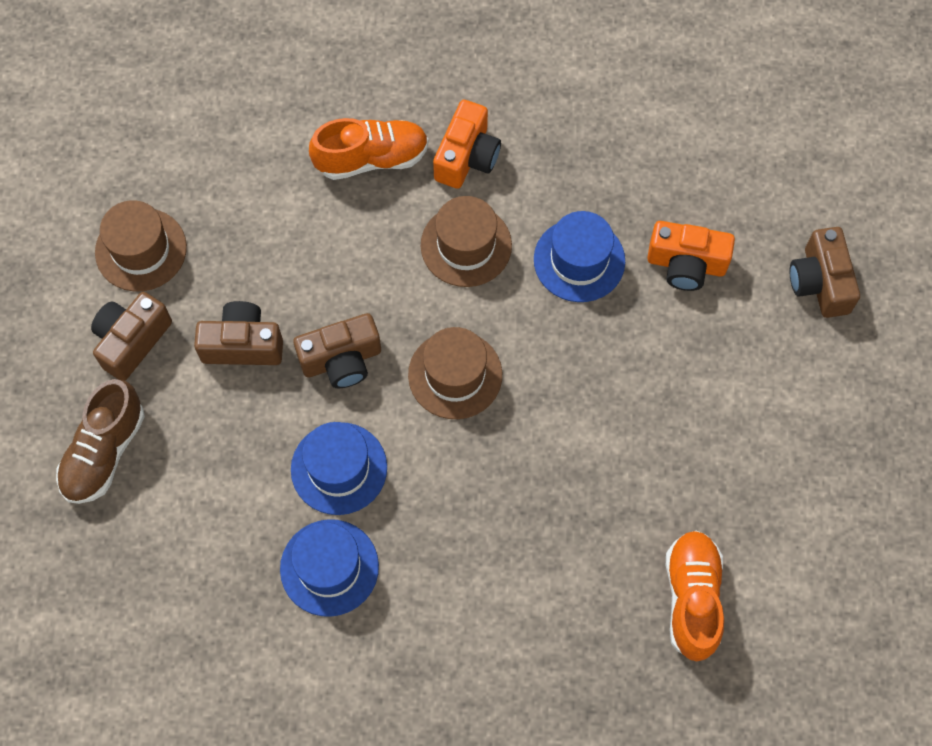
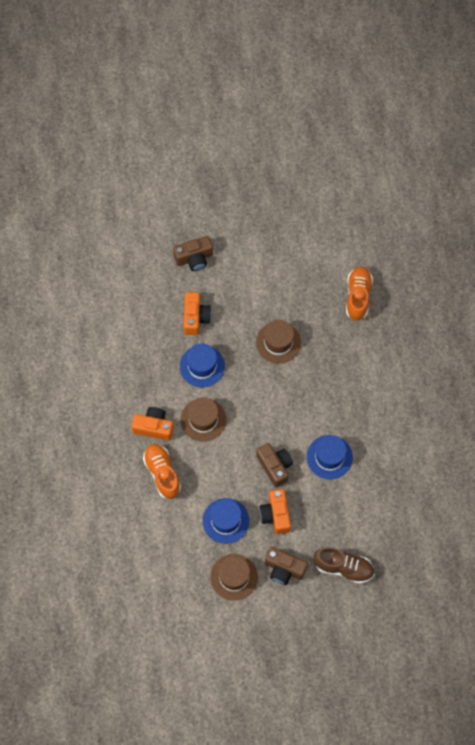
camera: 100 degrees left, 0 degrees up
(243, 344) = (276, 515): brown camera -> orange camera
(329, 567) = (377, 452): blue hat -> blue hat (225, 521)
(455, 375) = (272, 413): brown hat -> brown hat (278, 342)
(692, 598) = (358, 296): orange shoe -> orange shoe turned 105 degrees clockwise

